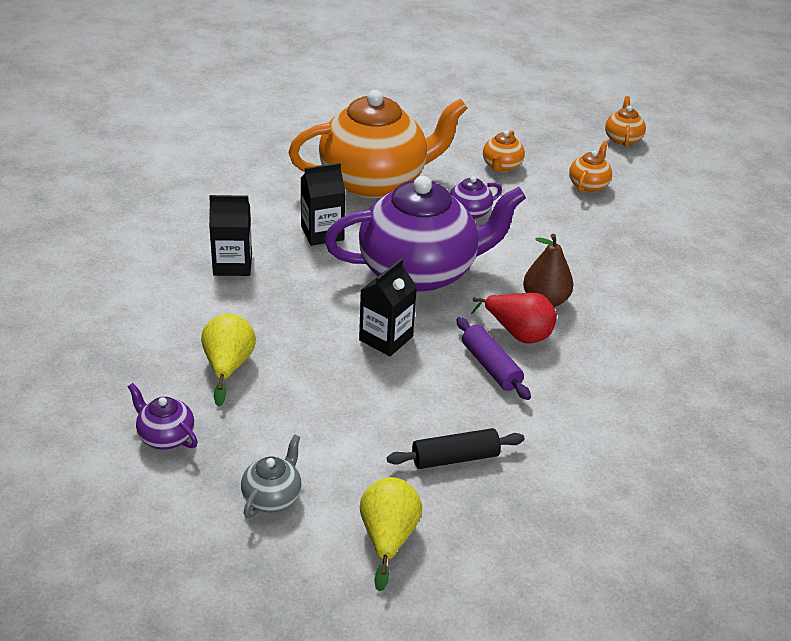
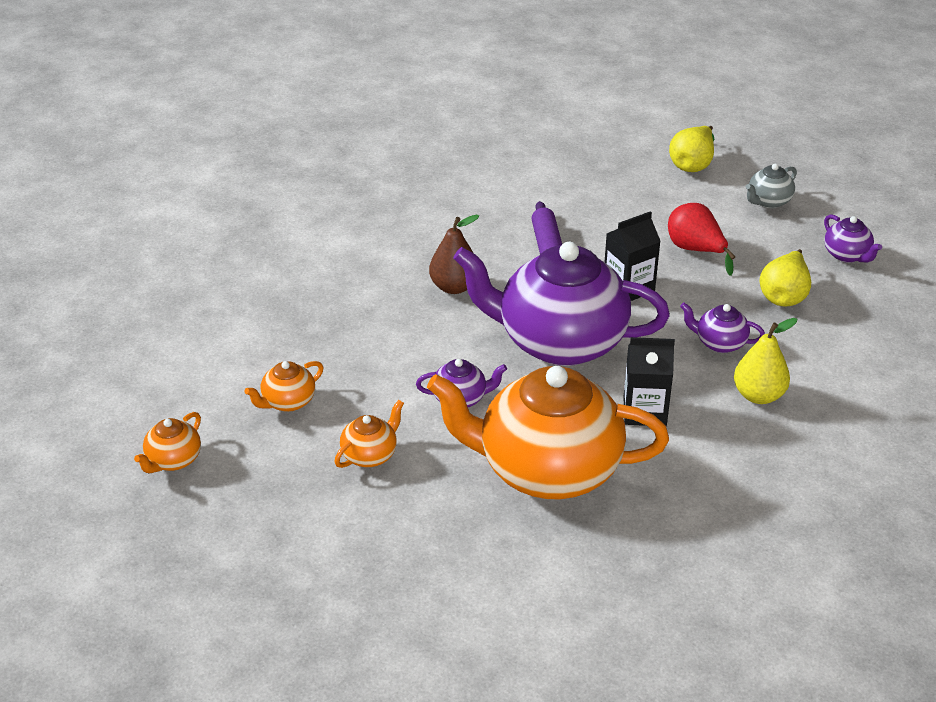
camera: 155 degrees left, 0 degrees up
(232, 264) = (758, 395): black carton -> yellow pear
(279, 302) = (719, 343): none -> purple teapot
(455, 458) = (618, 195): black rolling pin -> none
(518, 333) = (503, 265): red pear -> red pear (696, 250)

